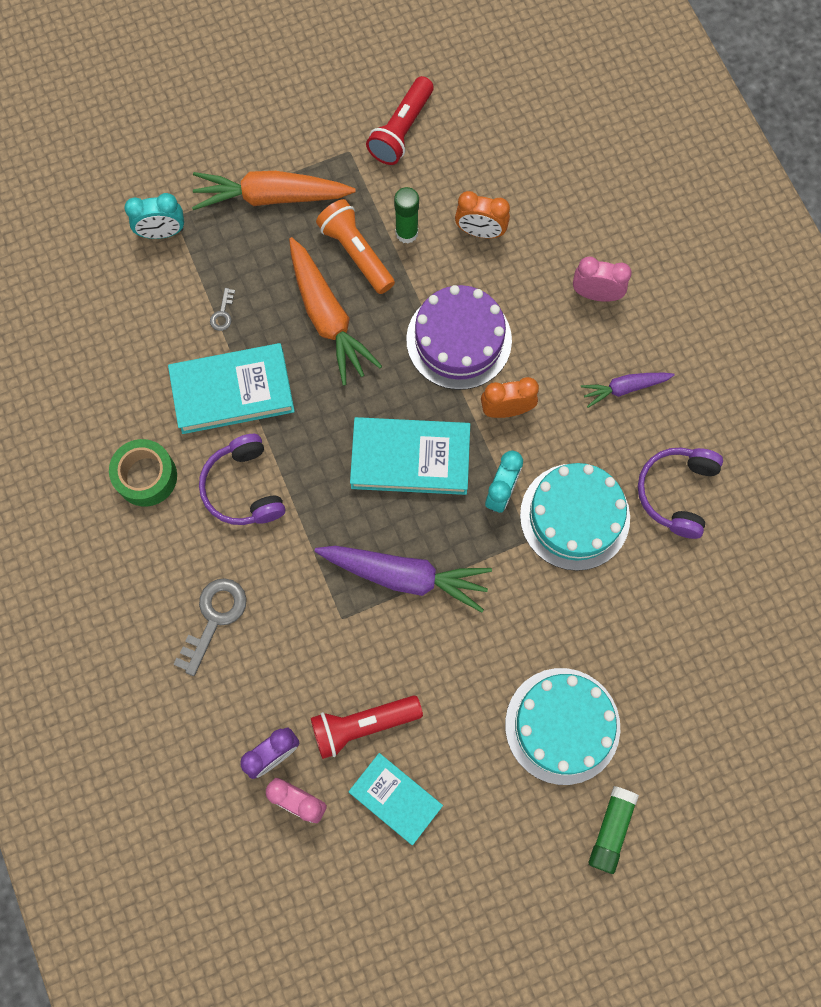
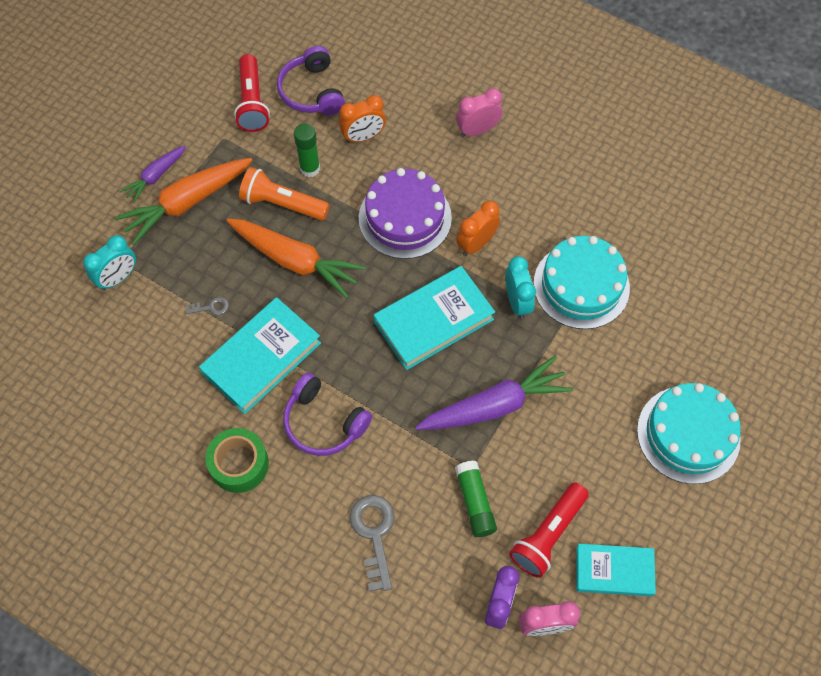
camera: 35 degrees left, 10 degrees down
(223, 314) = (211, 307): grey key -> grey key turned 75 degrees counterclockwise
(611, 830) = (779, 483): green glue stick -> green glue stick (475, 502)
(624, 388) = (546, 179): purple carrot -> purple carrot (156, 176)
(676, 492) = (636, 225): purple headphones -> purple headphones (312, 91)

